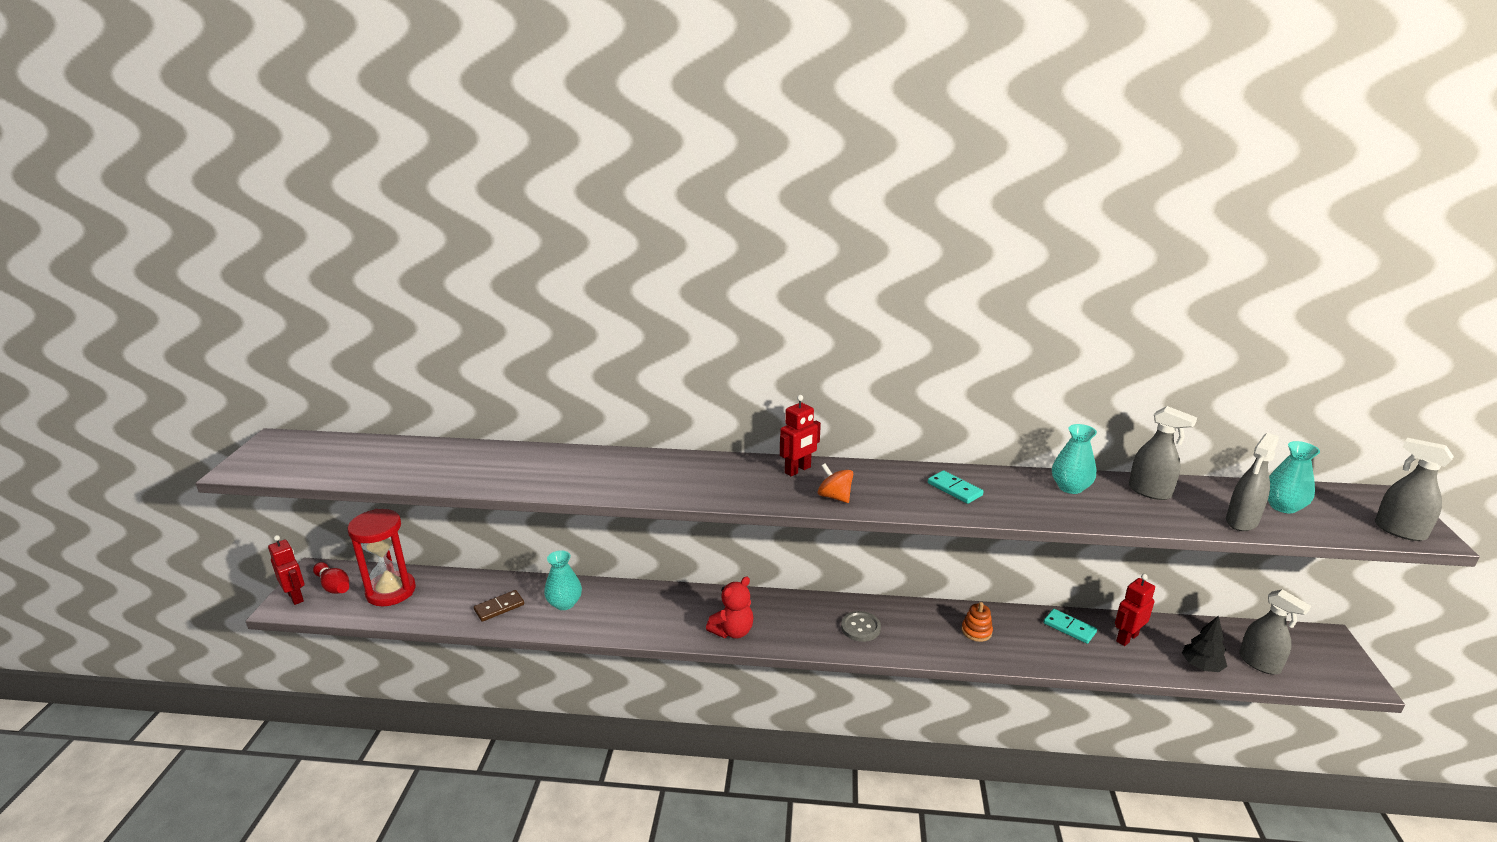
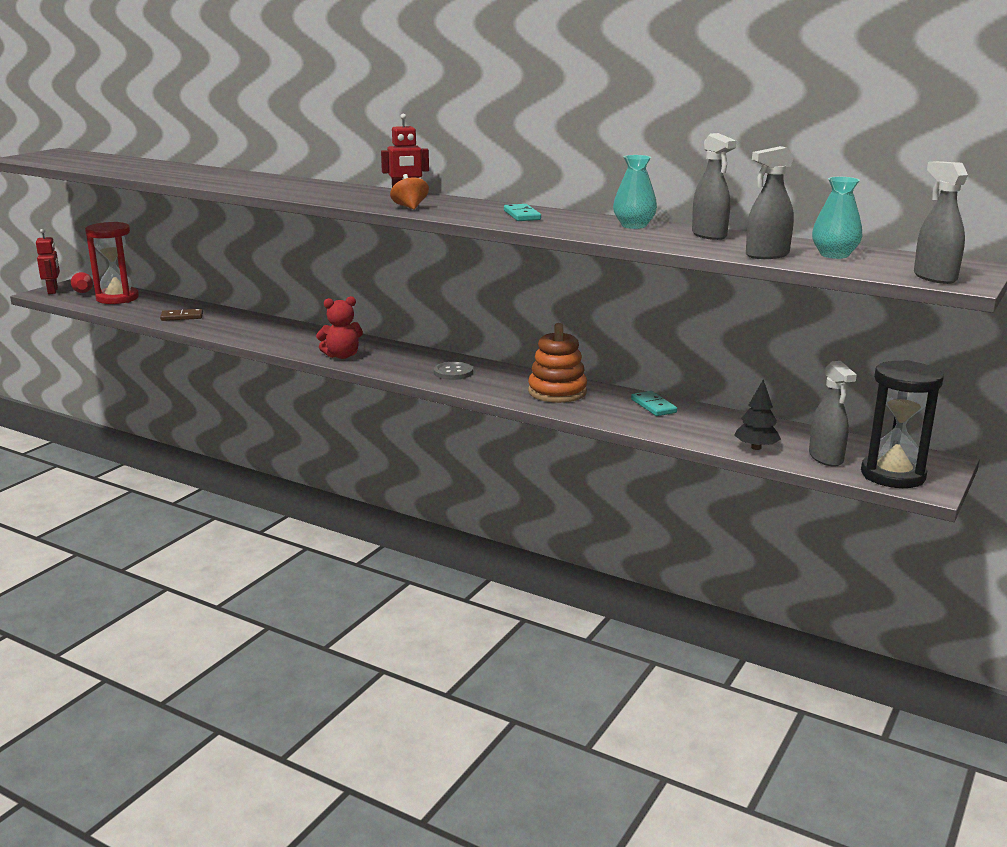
camera: 25 degrees right, 5 degrees down
(564, 603) = (231, 323): turquoise vase -> none
(976, 631) = (557, 392): orange stacking toy -> orange stacking toy, size x1.88
(1126, 638) = (704, 421): red robot -> none
(1323, 671) = (893, 475): none -> black hourglass

